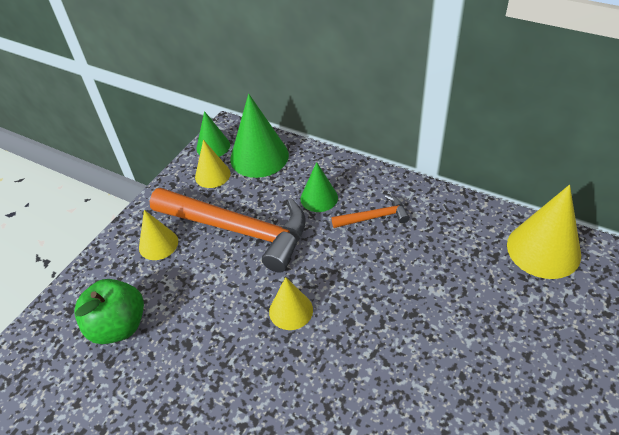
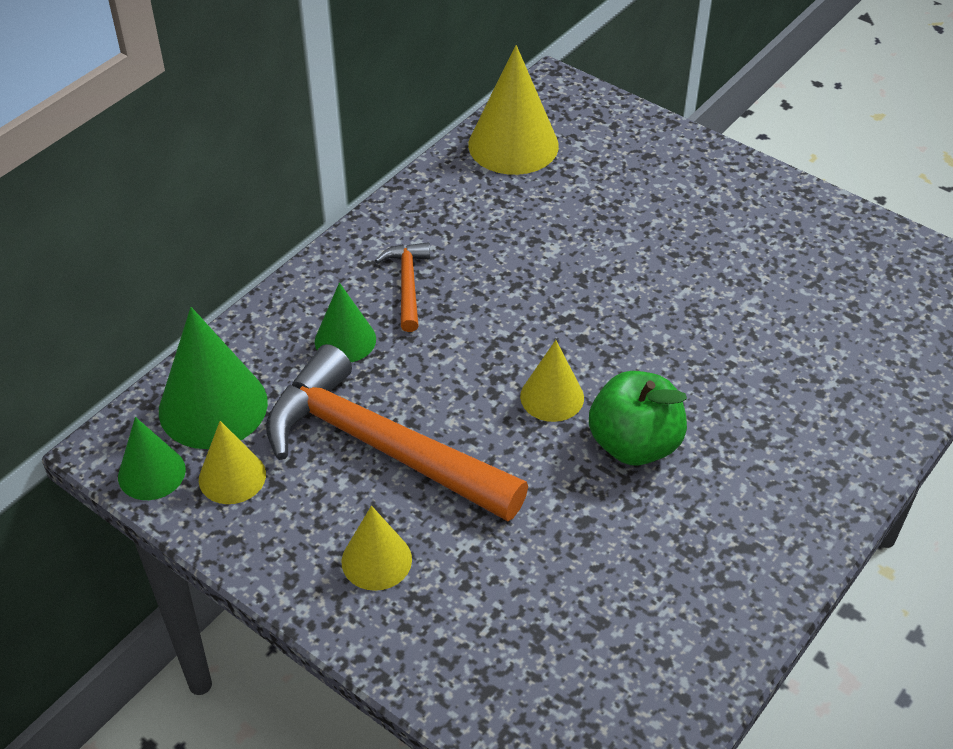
camera: 85 degrees left, 0 degrees up
(119, 326) = (536, 612): green apple -> green apple (634, 444)
(239, 230) = (380, 446): orange hammer -> orange hammer turned 90 degrees counterclockwise

